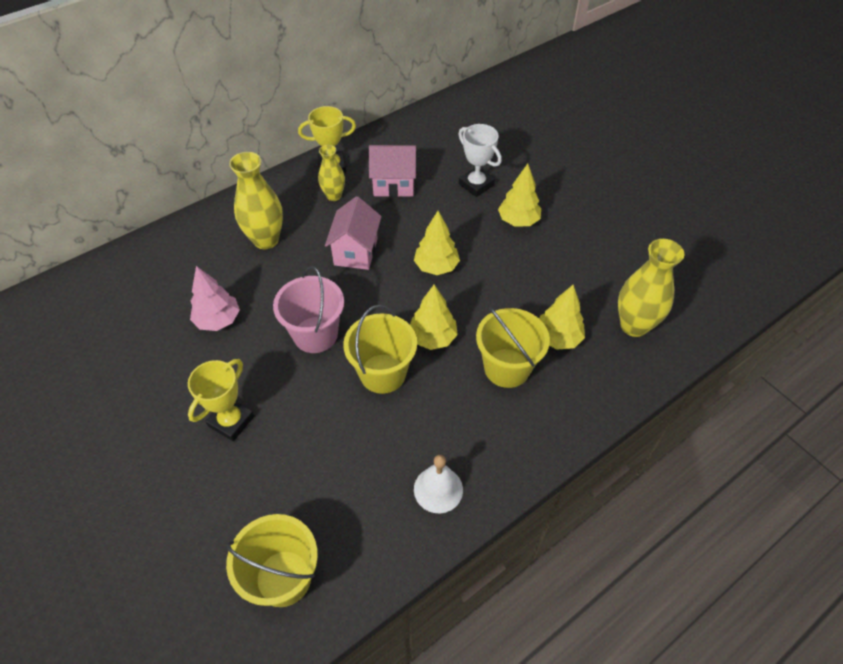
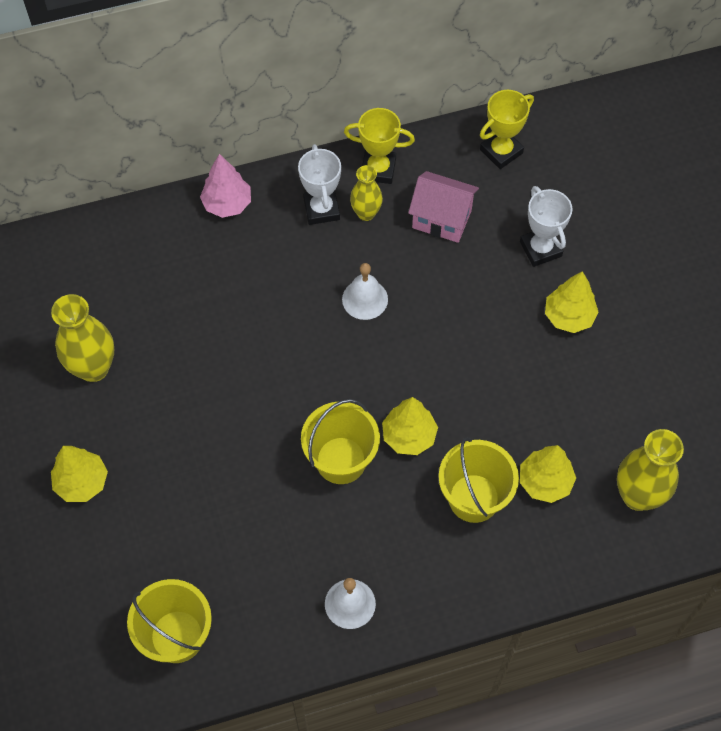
camera: 20 degrees right, 10 degrees up
(218, 320) = (191, 340): pink tree -> pink tree (227, 204)
(231, 421) = (173, 462): yellow trophy -> yellow trophy (501, 151)
(266, 240) = (270, 251): yellow vase -> yellow vase (93, 368)
(297, 202) = (321, 209): none -> white trophy
(315, 334) = (286, 391): pink bucket -> none
(356, 252) = (365, 299): pink house -> white bell
(436, 267) = (447, 348): yellow tree -> yellow tree (82, 482)

